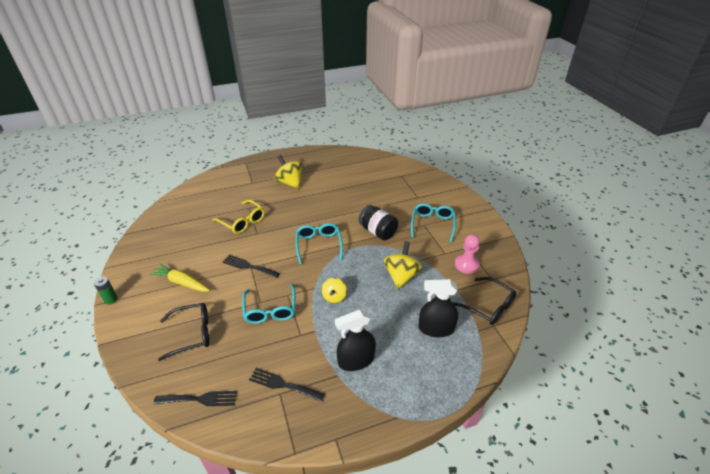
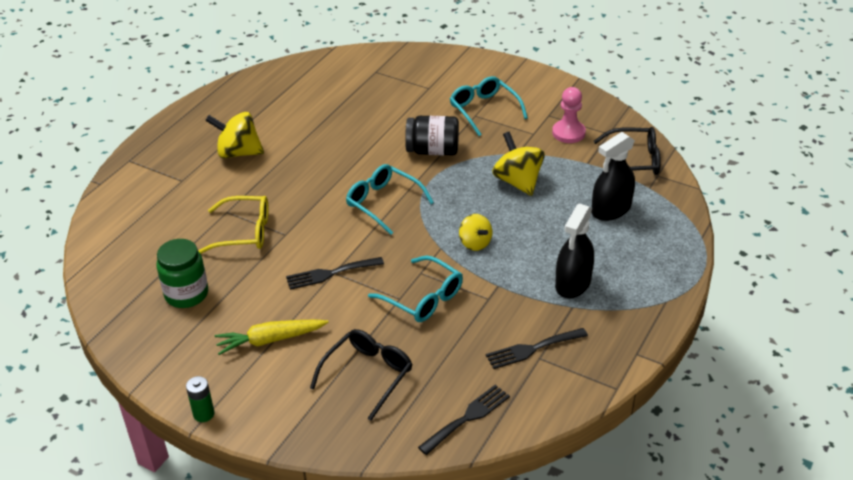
camera: 40 degrees left, 0 degrees up
(183, 236) = (186, 294): none -> green jar

